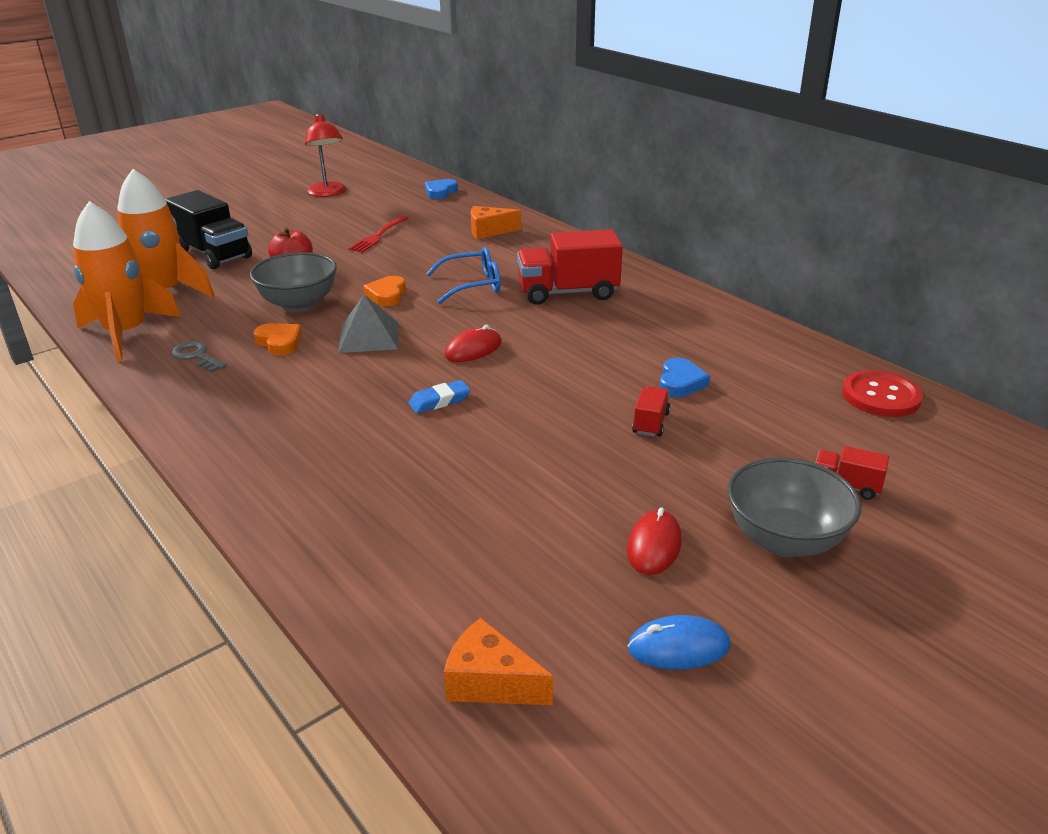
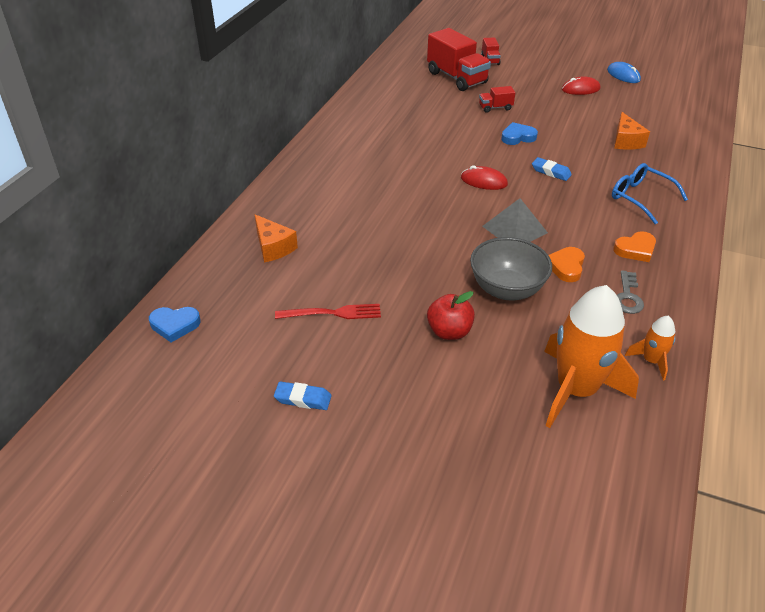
camera: 120 degrees left, 10 degrees up
(126, 334) = (651, 361): orange rocket -> orange rocket, size x0.47
(213, 254) = (472, 415): black truck -> none
(315, 213) = (303, 399): none -> blue eraser
(328, 193) = (226, 427): red lamp -> none
(387, 295) = (447, 250): orange heart -> orange heart (635, 249)
(472, 285) = (392, 215): blue glasses -> blue glasses (640, 198)
(490, 682) = (687, 101): orange cheese -> orange cheese (626, 141)
(568, 293) = (368, 171): red truck -> red truck (456, 78)
(680, 382) = (447, 108): blue heart -> blue heart (518, 137)
(784, 540) = (541, 67): grey bowl -> none
(881, 396) = (404, 60): red button -> none

